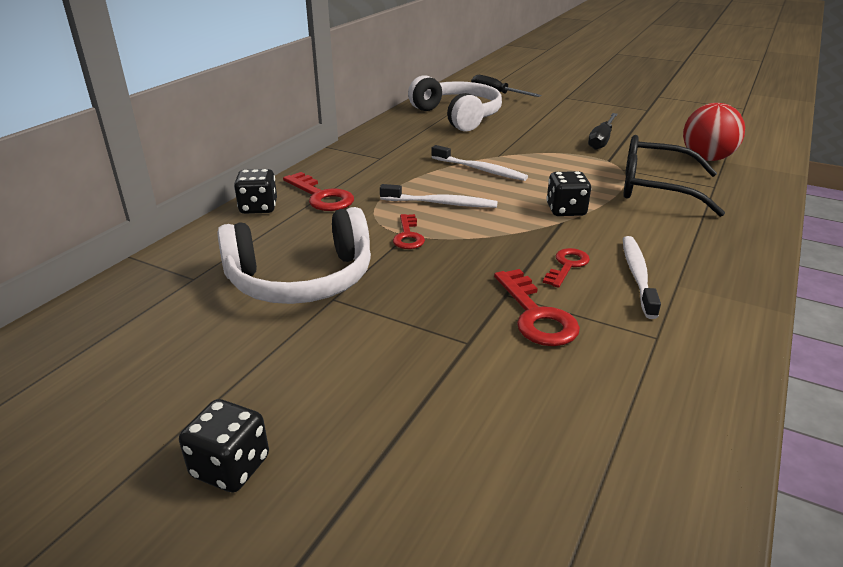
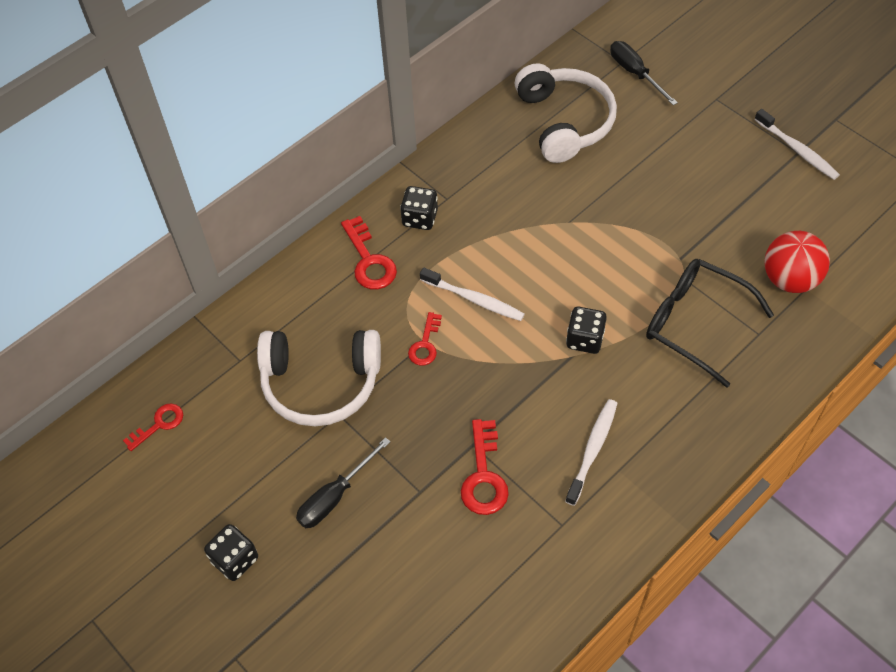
camera: 20 degrees right, 25 degrees up
(258, 208) = (309, 267): black dice -> black dice (420, 218)
(480, 170) = (537, 246): white toothbrush -> white toothbrush (797, 150)
(567, 266) = (541, 422): red key -> red key (159, 424)
(601, 140) = (697, 214): black screwdriver -> black screwdriver (335, 496)

